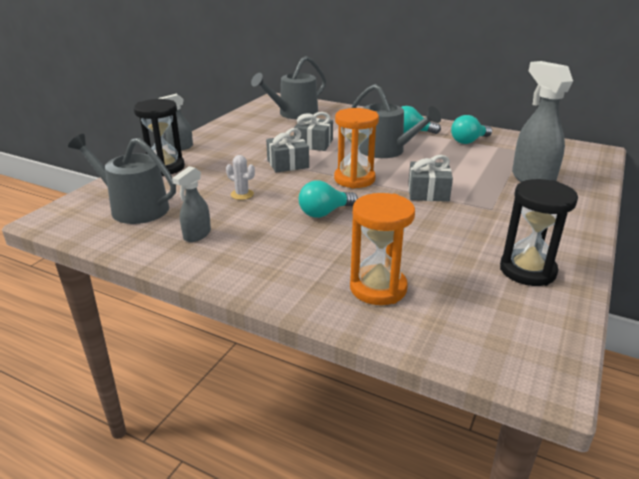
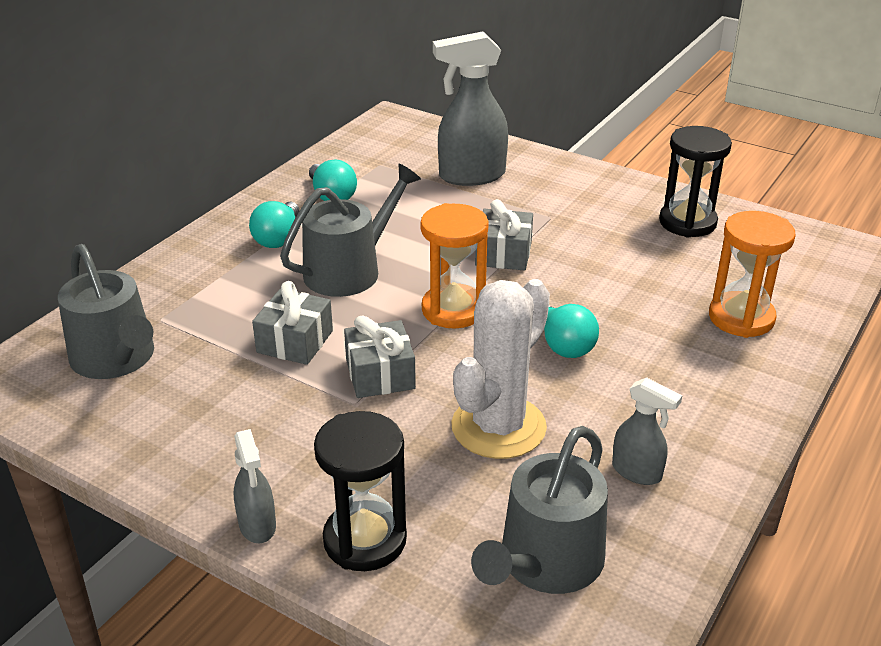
camera: 85 degrees left, 5 degrees up
(242, 194) = (498, 427): white cactus -> white cactus, size x2.39

